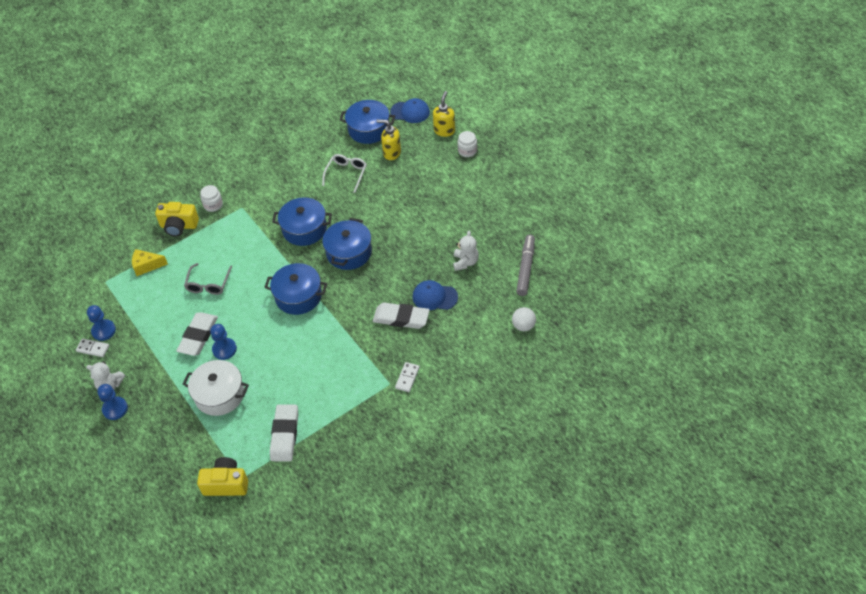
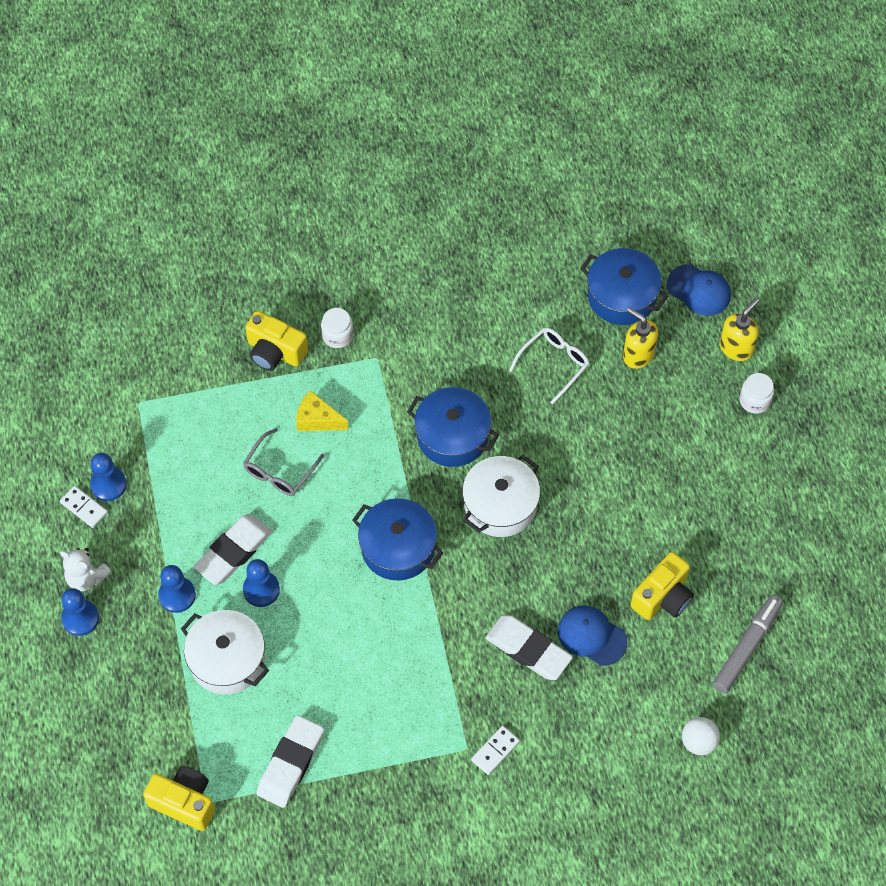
camera: 20 degrees right, 10 degrees up
(147, 266) = (205, 401): yellow cheese -> yellow cheese (317, 419)
(172, 372) = (177, 595): none -> blue pawn
(349, 252) = (500, 505): blue pot -> white pot
(465, 262) = (663, 597): white teddy bear -> yellow camera

